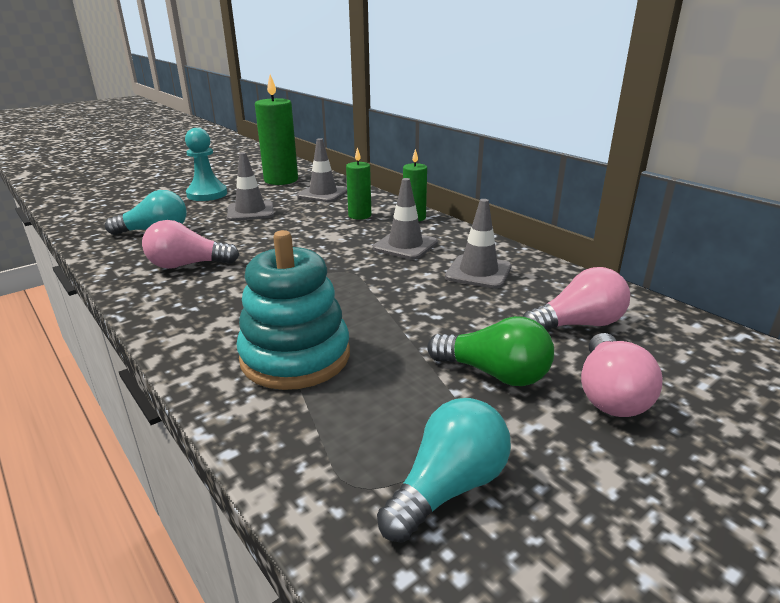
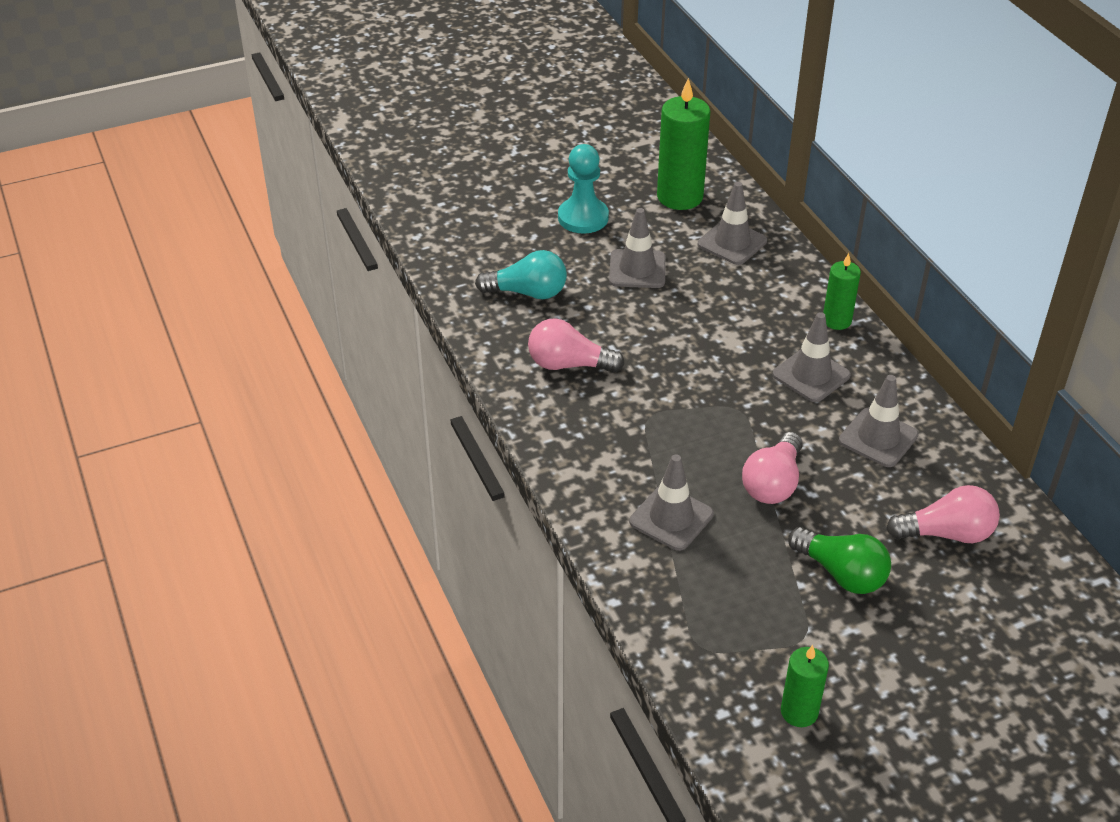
camera: 15 degrees right, 15 degrees up
(295, 357) = (671, 518): turquoise stacking toy -> grey traffic cone
(359, 215) = (770, 303): green candle -> green candle (799, 712)
(448, 487) = (768, 663): turquoise light bulb -> none
(610, 394) = (931, 615): pink light bulb -> pink light bulb (773, 483)

